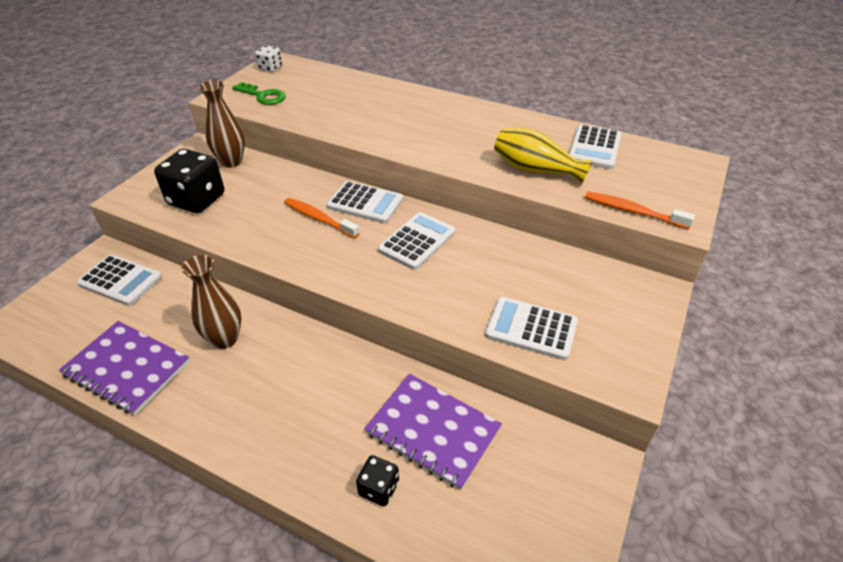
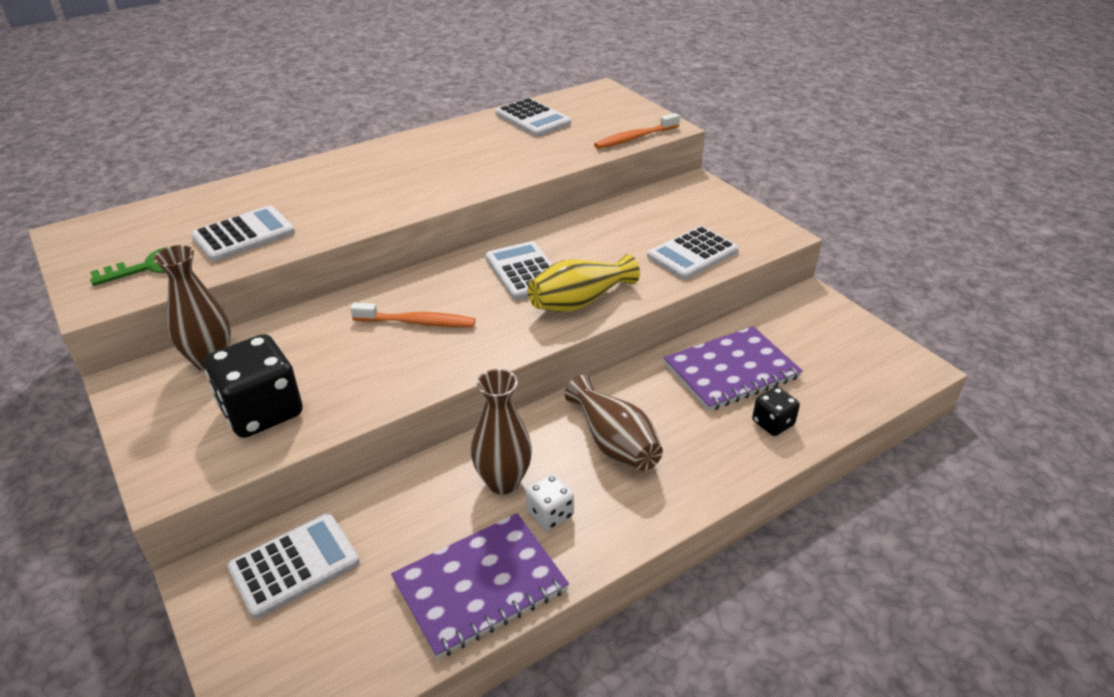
camera: 60 degrees left, 5 degrees down
(270, 68) = (82, 243): white dice -> white dice (550, 514)
(294, 384) = (613, 442): none -> brown vase
(319, 218) = (417, 322): orange toothbrush -> orange toothbrush turned 150 degrees counterclockwise
(365, 203) = (426, 283): white calculator -> white calculator (244, 235)
(535, 170) = (532, 155): yellow vase -> yellow vase (579, 301)

